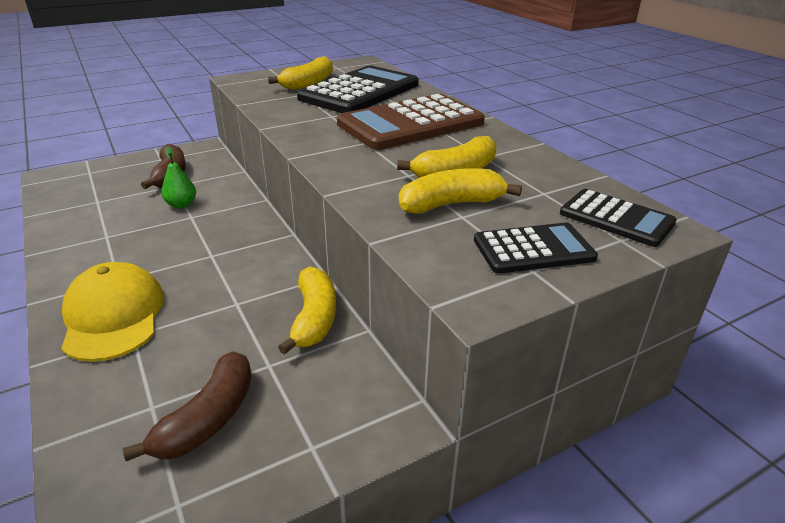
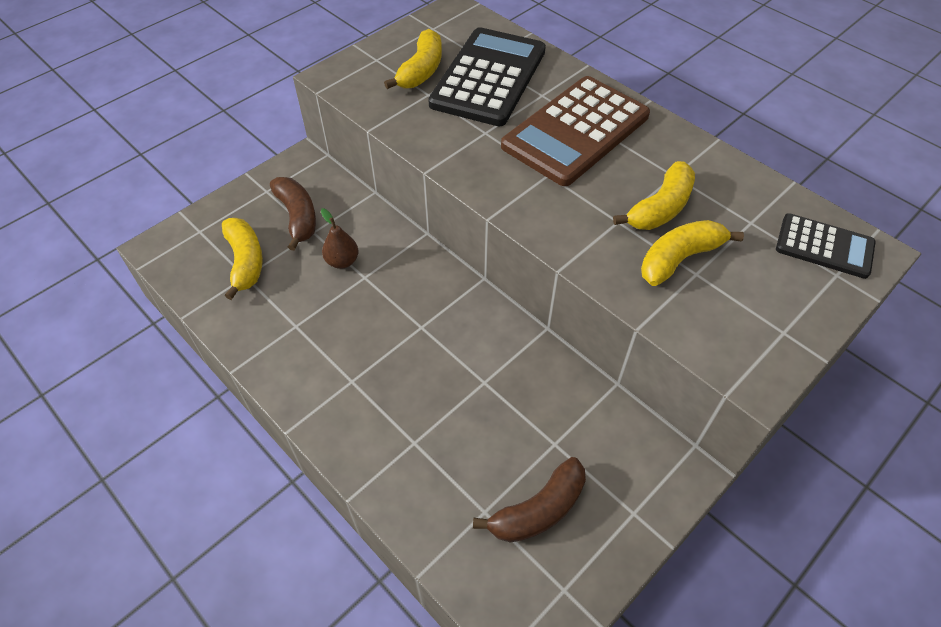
camera: 15 degrees left, 20 degrees up
(113, 316) = (381, 426): yellow cap -> none
(181, 205) = (342, 261): green pear -> brown pear
(208, 418) = (538, 510): brown banana -> brown banana turned 45 degrees clockwise
(314, 318) = (564, 382): yellow banana -> yellow banana (245, 261)
(533, 249) = (774, 305): black calculator -> none

